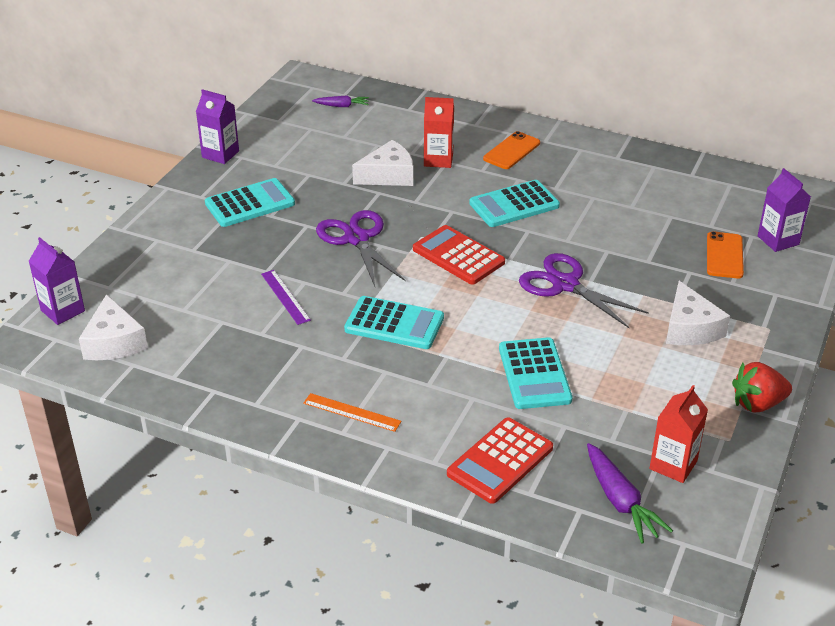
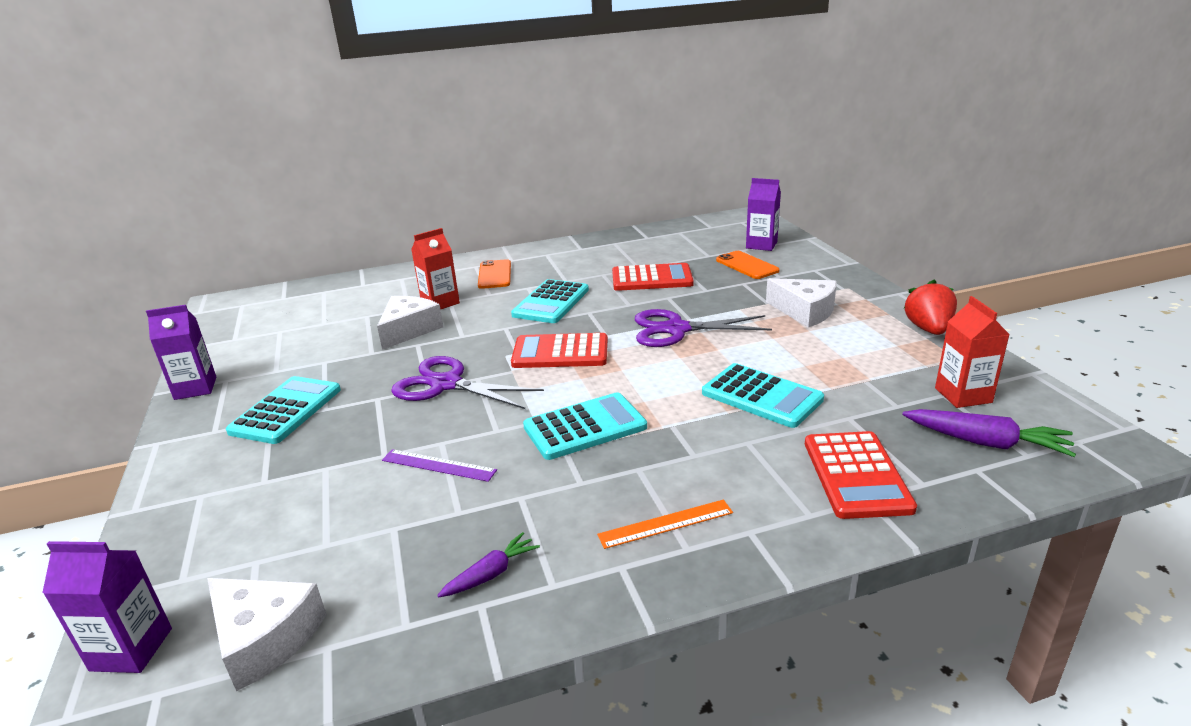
camera: 40 degrees left, 10 degrees down
(342, 106) = (292, 305): purple carrot -> purple carrot (491, 574)
(624, 224) = (652, 278): none -> red calculator
(757, 404) = (928, 329): red strawberry -> red strawberry turned 150 degrees clockwise

